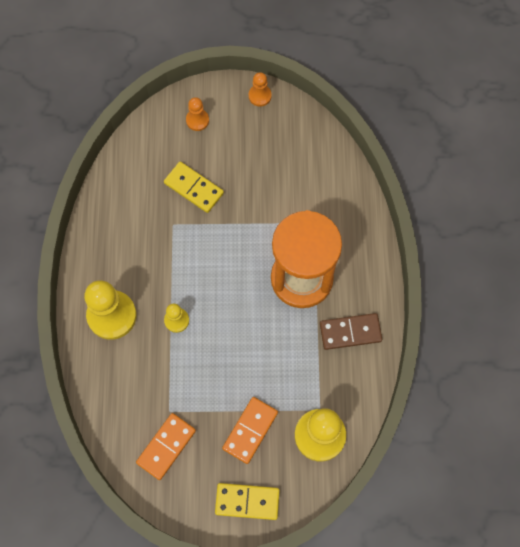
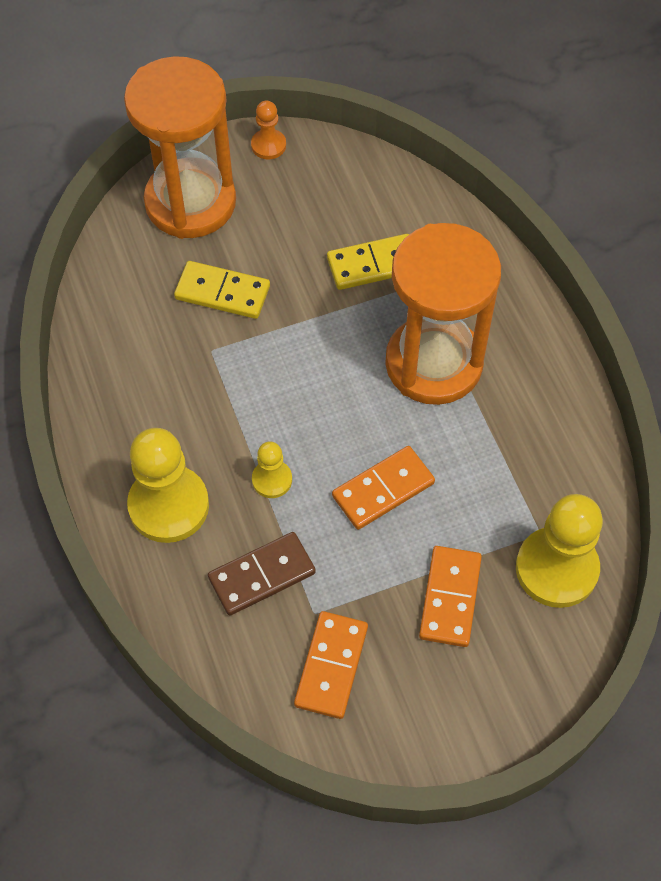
camera: 20 degrees left, 10 degrees down
(197, 120) = (190, 202): orange pawn -> orange hourglass
(238, 349) = (383, 489): none -> orange domino
(247, 501) = (490, 702): yellow domino -> yellow domino (373, 264)
(350, 332) = (536, 412): brown domino -> brown domino (262, 575)

